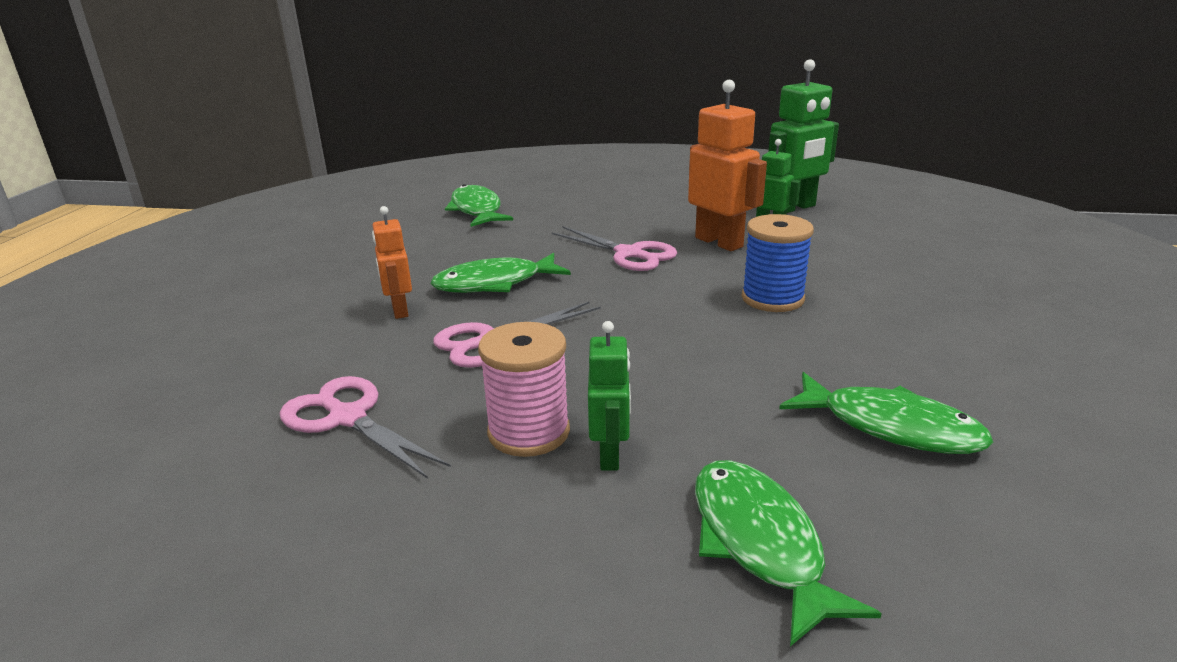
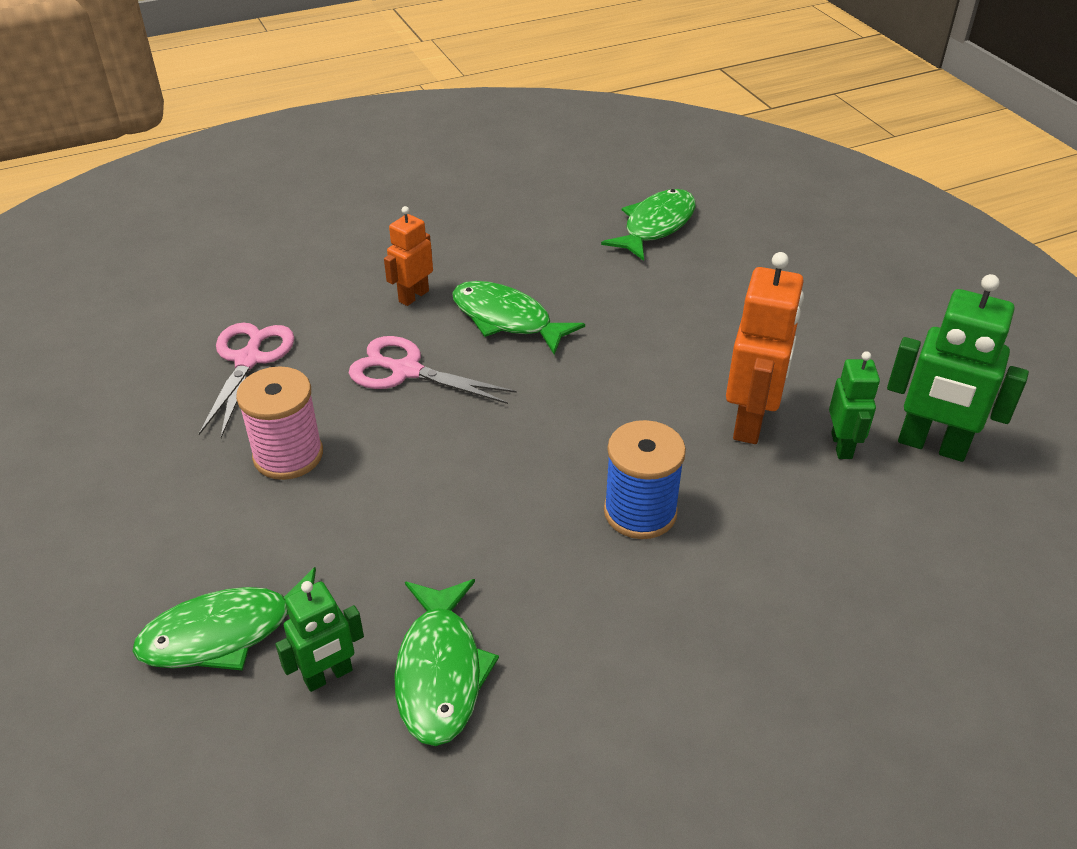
camera: 55 degrees right, 15 degrees up
(610, 455) = (285, 512): green robot -> green robot (328, 676)
(629, 254) = (652, 371): pink scissors -> none
(759, 543) = (227, 633): green fish -> green fish turned 150 degrees counterclockwise

